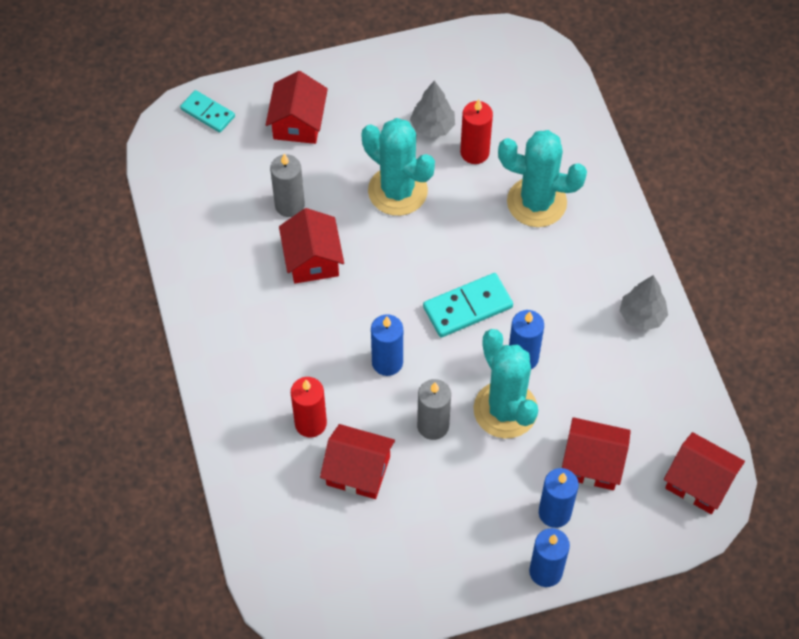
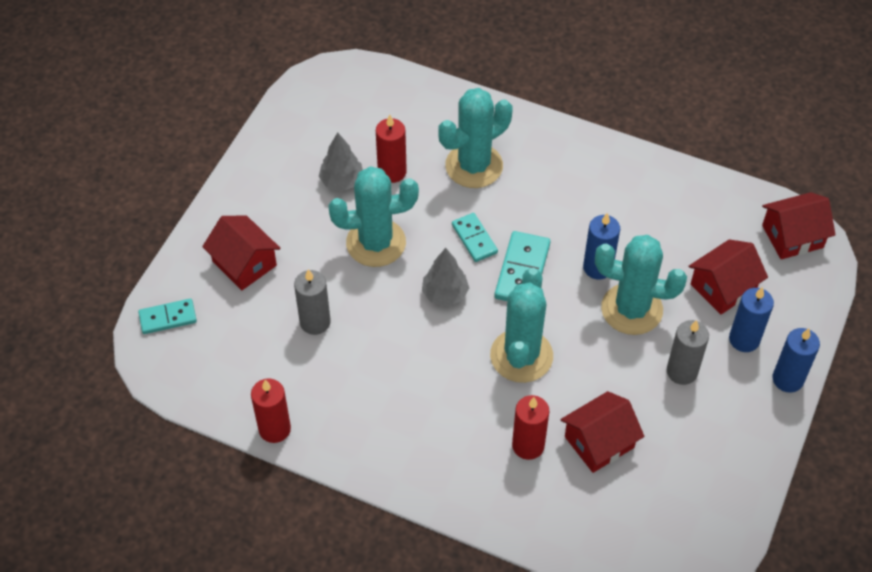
camera: 50 degrees left, 5 degrees down
(177, 248) = (274, 429): none -> red candle
(312, 259) = (380, 341): red house -> none
(387, 362) = (521, 356): blue candle -> turquoise cactus
(433, 426) = (604, 365): grey candle -> grey candle (682, 371)
(466, 253) = (474, 239): none -> turquoise domino
(641, 316) = (629, 173): grey tree -> grey tree (445, 294)

